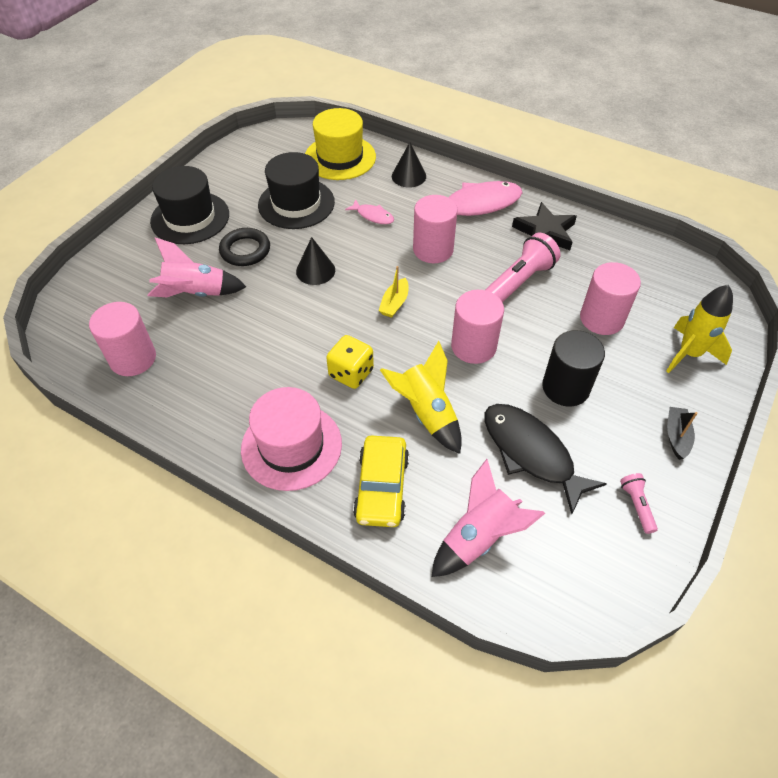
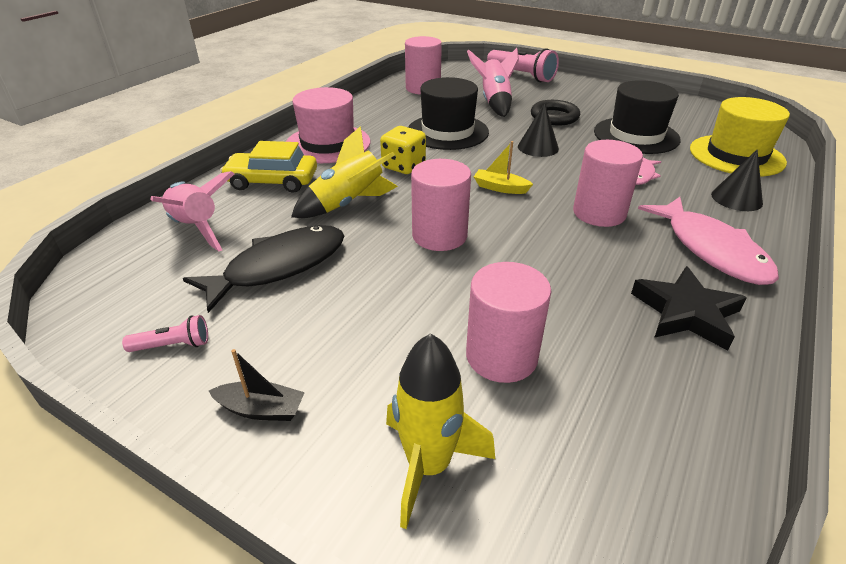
camera: 90 degrees right, 15 degrees down
(190, 218) = (587, 94): black hat -> black hat (447, 132)
(518, 283) = (559, 277): pink flashlight -> pink flashlight (521, 76)
(565, 387) = (369, 303): black cylinder -> none

